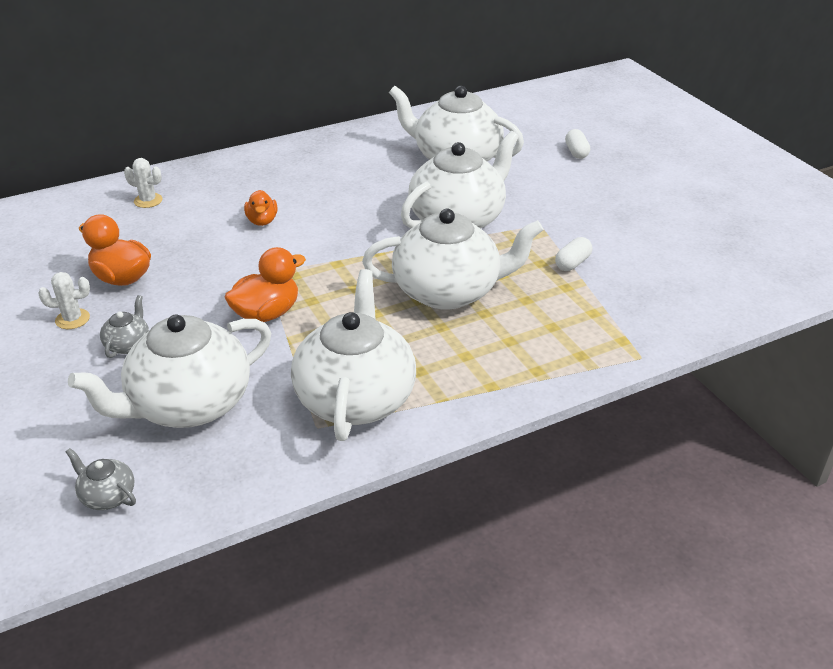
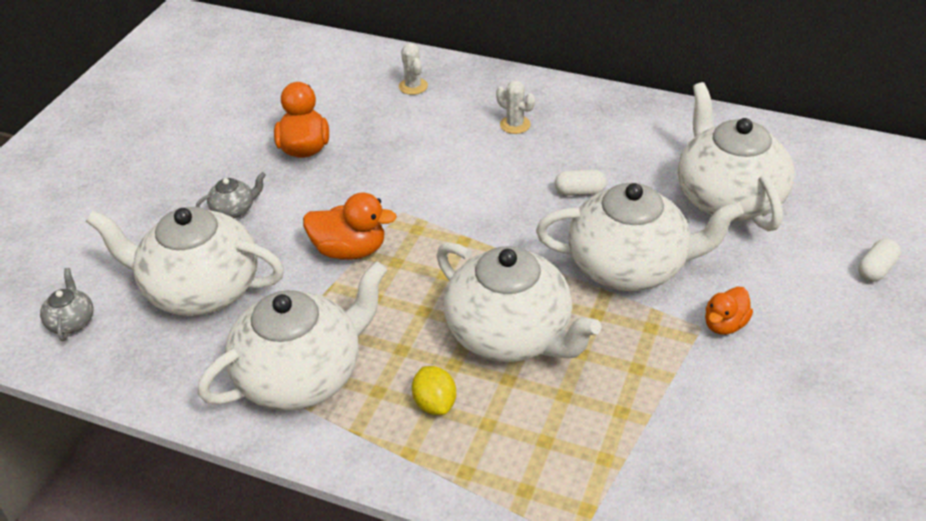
camera: 50 degrees right, 5 degrees up
(72, 319) = (232, 163): white cactus -> white cactus (515, 125)
(262, 221) = (466, 159): orange duck -> orange duck (724, 324)
(464, 352) = (435, 403): none -> yellow lemon
(572, 263) = (668, 391): white capsule -> white capsule (580, 192)

